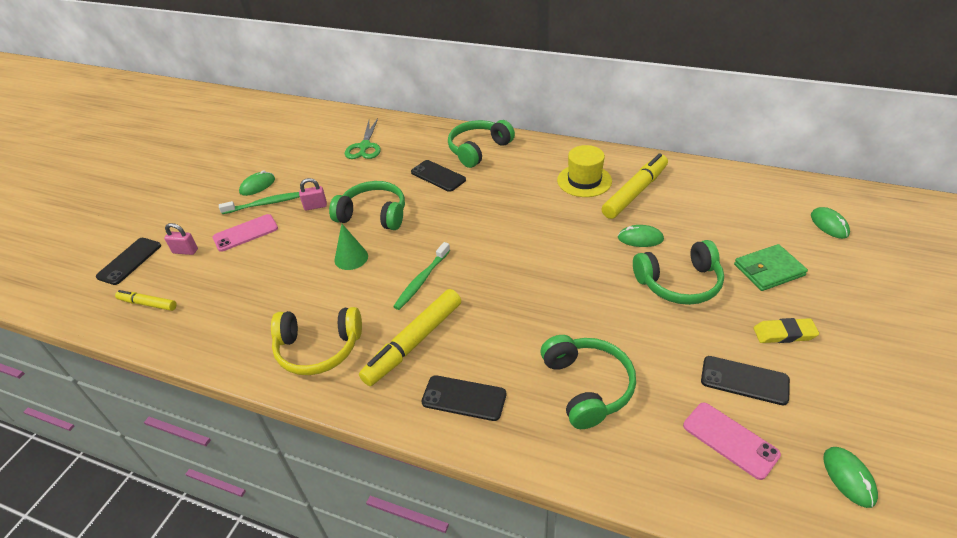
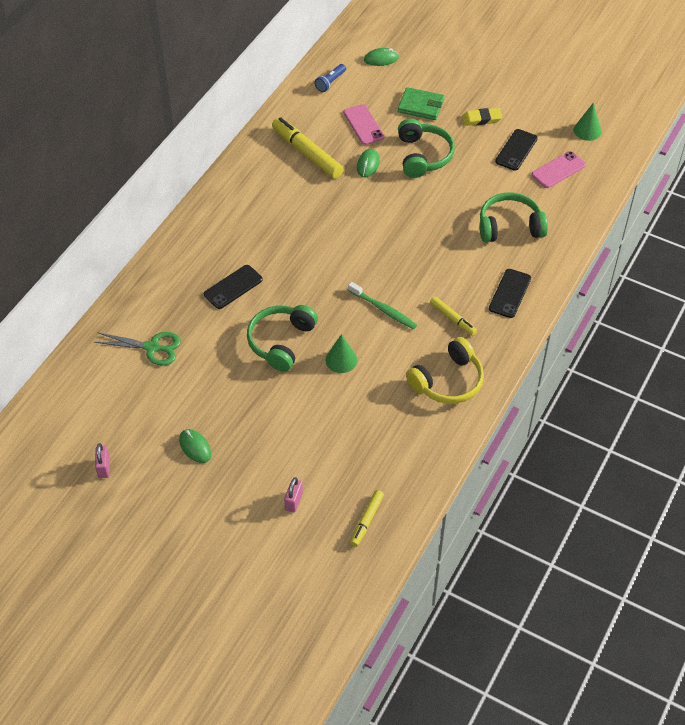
camera: 85 degrees left, 10 degrees up
(129, 261) = (296, 552): black phone -> none
(245, 233) = (279, 449): pink phone -> pink phone (363, 125)
(265, 204) = (232, 437): green toothbrush -> none
(315, 206) = (251, 390): pink padlock -> pink padlock (104, 467)
(318, 349) = (448, 381): yellow headphones -> yellow headphones turned 45 degrees clockwise
(414, 342) = (452, 319): yellow marker -> yellow marker, size x0.55
(478, 149) = (197, 250): green headphones -> none
(584, 180) = (278, 182): yellow hat -> none
(756, 192) = (330, 82): none -> blue flashlight
(769, 270) = (421, 106): green wallet -> green wallet turned 60 degrees counterclockwise
(784, 333) = (481, 119): yellow eraser -> yellow eraser turned 75 degrees clockwise
(848, 477) = (587, 130): green mouse -> green cone

